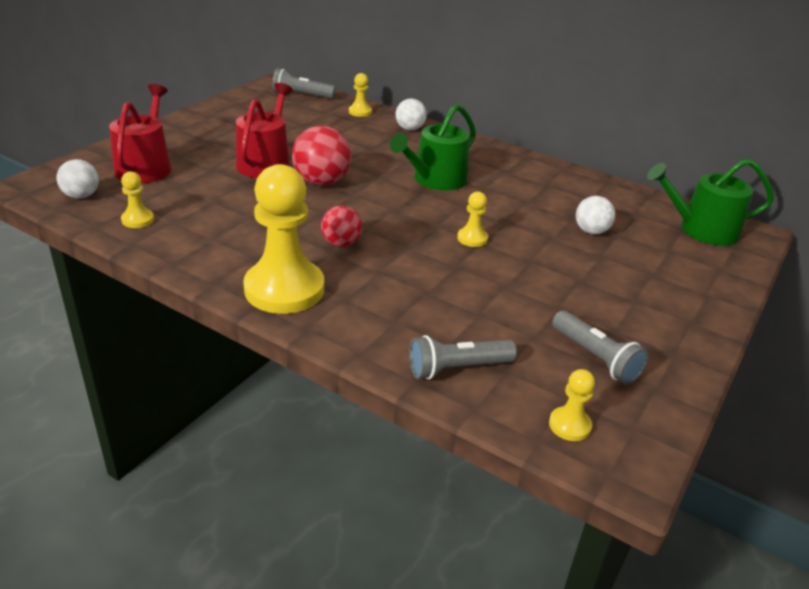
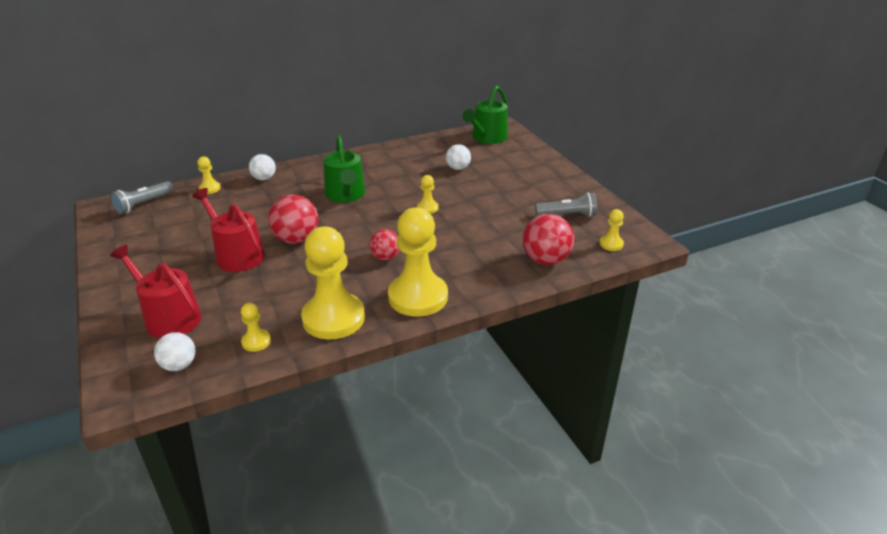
camera: 55 degrees left, 0 degrees up
(204, 248) = (333, 318): none -> yellow pawn
(457, 368) = (545, 260): grey flashlight -> red ball

